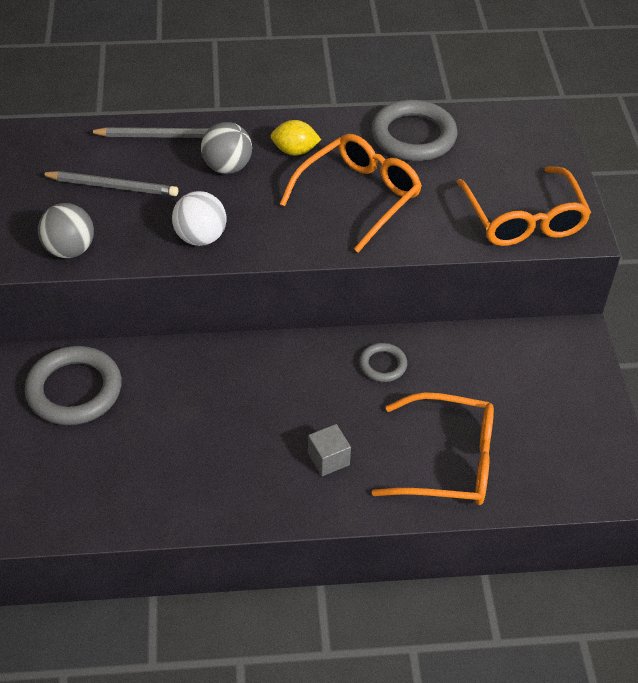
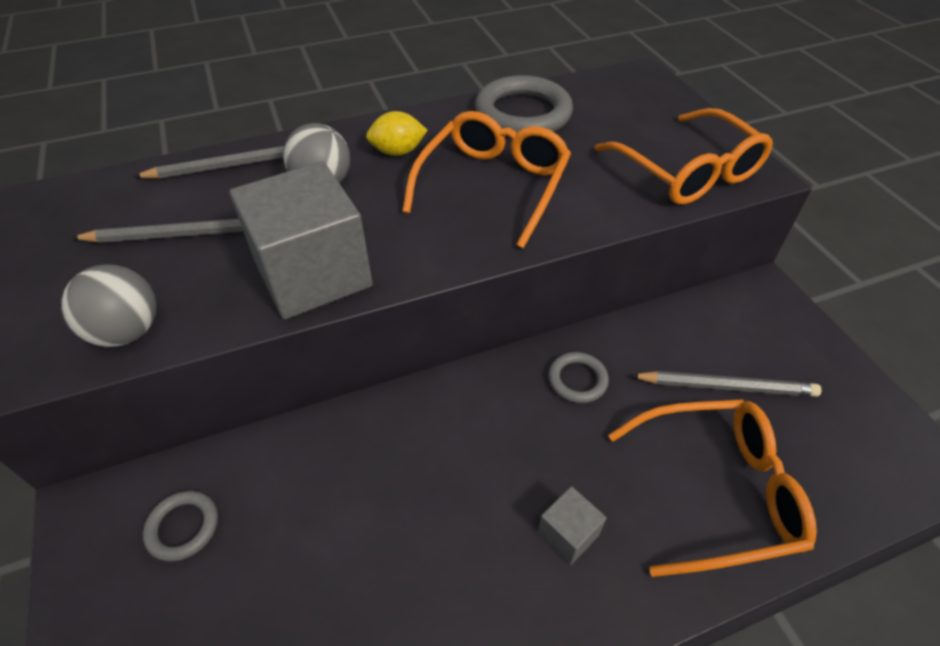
camera: 15 degrees left, 0 degrees up
(74, 390) = (183, 527): grey ring -> grey ring, size x0.51
(200, 238) = (313, 274): white ball -> grey cube
(497, 397) = (726, 387): none -> grey pencil

